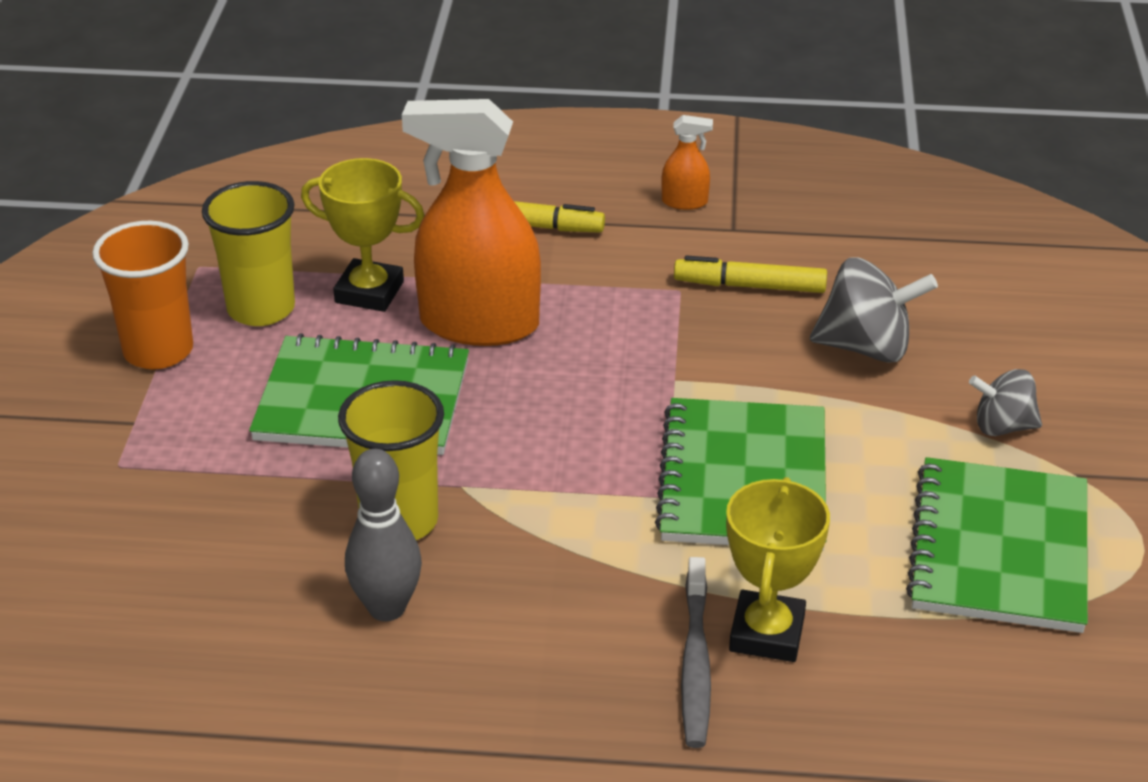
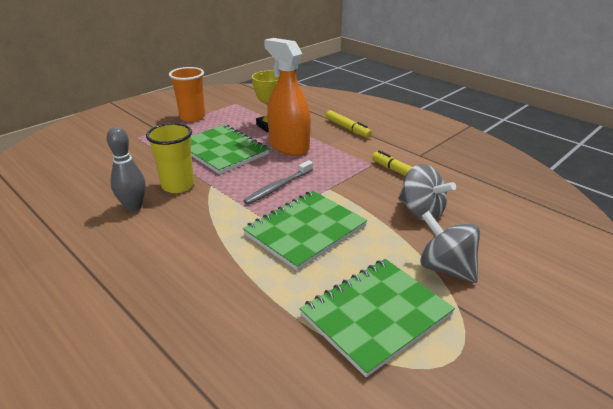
camera: 40 degrees right, 5 degrees down
(261, 309) = (234, 118): yellow cup -> none
(684, 202) = (412, 141): orange spray bottle -> none
(695, 662) = (191, 281): grey toothbrush -> grey toothbrush (278, 187)
(767, 633) = (231, 287): yellow trophy -> none
(1002, 426) = (445, 268): grey spinning top -> grey spinning top, size x1.58

